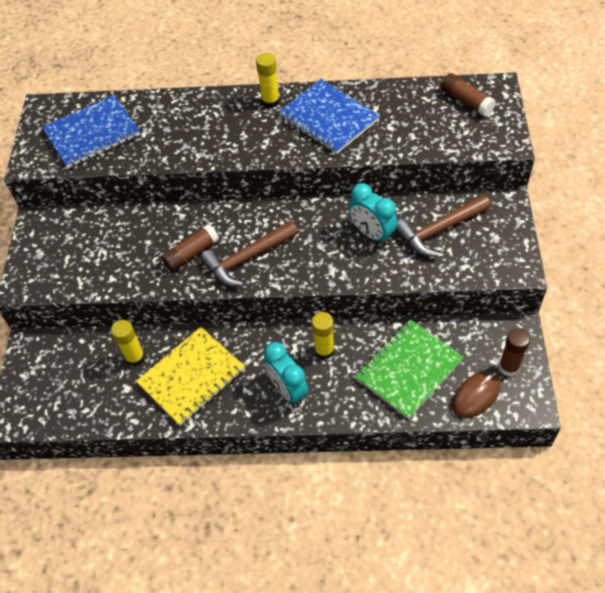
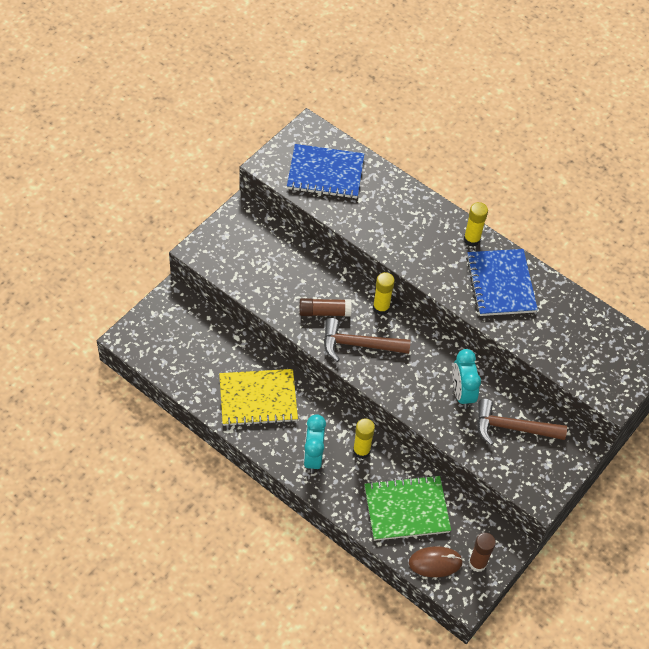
camera: 30 degrees right, 0 degrees up
(135, 357) = (233, 357): yellow glue stick -> yellow glue stick (381, 308)
(466, 101) = (617, 346): brown glue stick -> none

